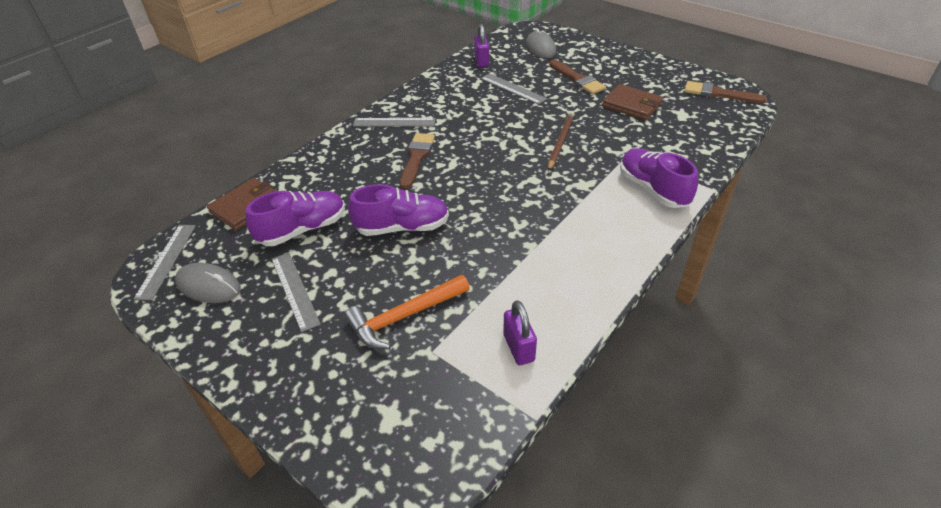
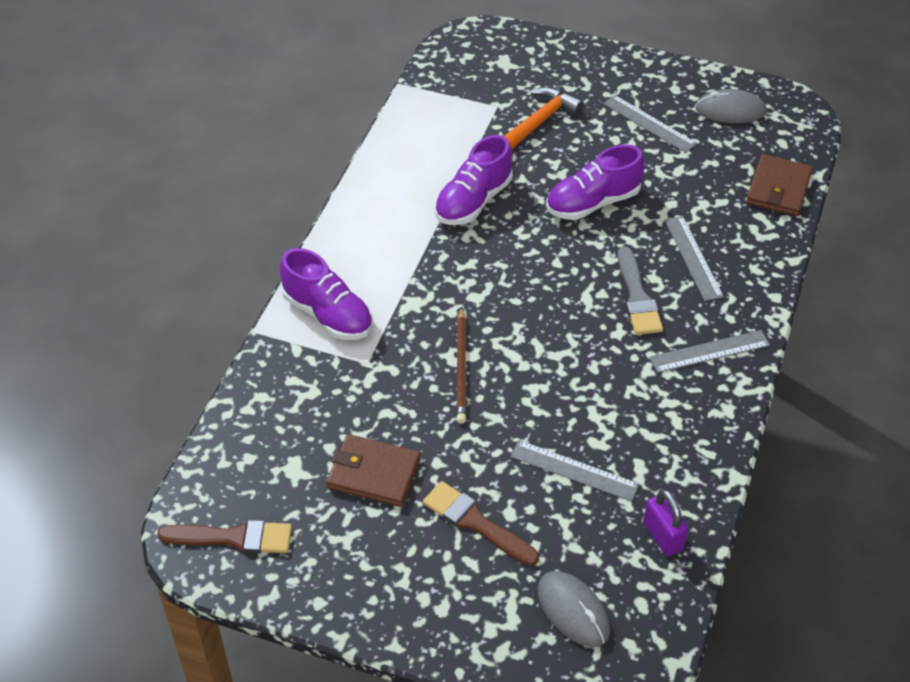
camera: 160 degrees right, 5 degrees up
(166, 260) = (795, 121): grey ruler -> grey ruler (693, 258)
(303, 229) = (694, 178): purple shoe -> purple shoe (473, 201)
(416, 158) = (637, 297): brown brush -> grey brush
(518, 348) = (427, 123): purple padlock -> none

